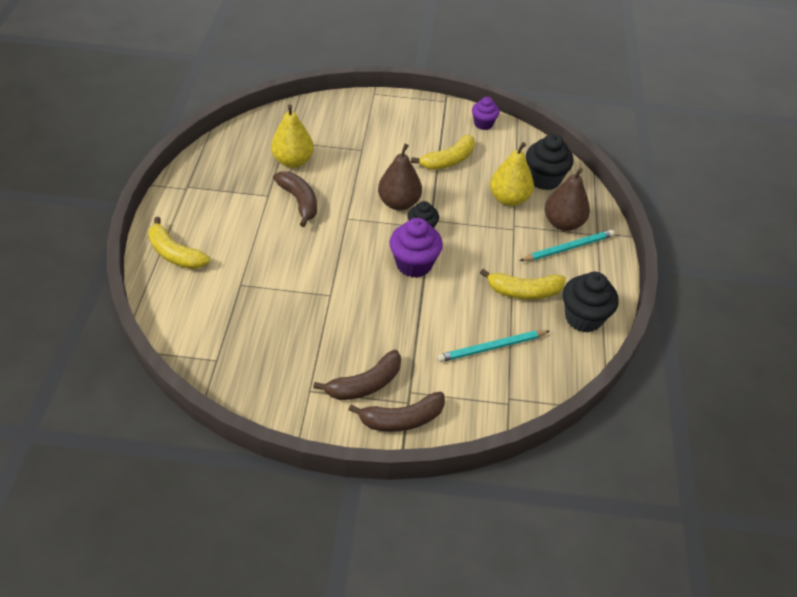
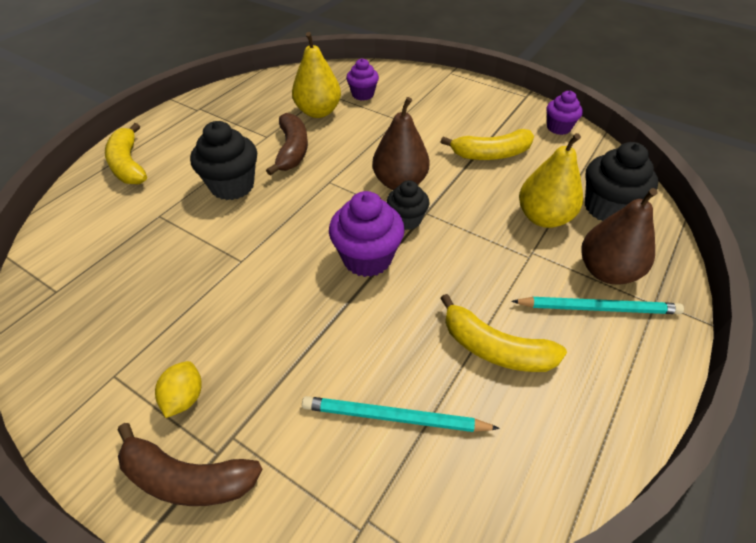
camera: 30 degrees right, 0 degrees up
(317, 134) = (363, 94): none -> purple cupcake
(365, 384) = (184, 397): brown banana -> yellow lemon
(583, 318) = (570, 428): black cupcake -> black cupcake (232, 186)

